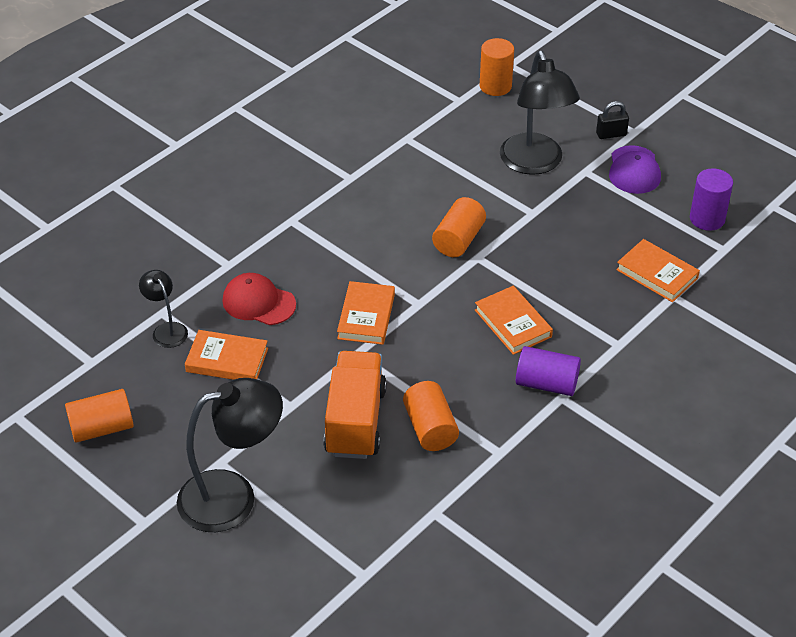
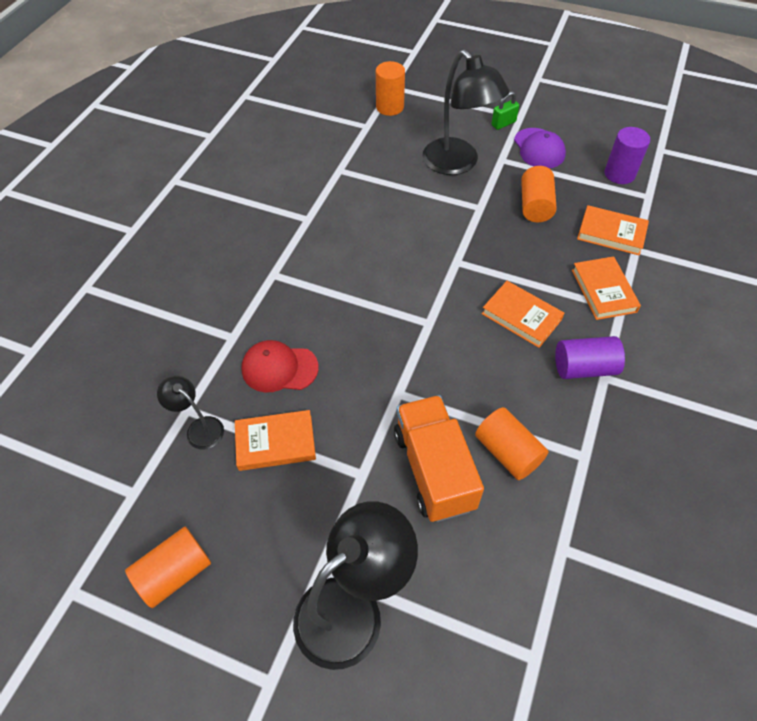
camera: 20 degrees left, 10 degrees up
(366, 316) = (388, 351): orange book -> orange book (603, 291)
(458, 240) = (431, 250): orange cylinder -> orange cylinder (535, 206)
(611, 134) = (503, 123): black padlock -> green padlock

